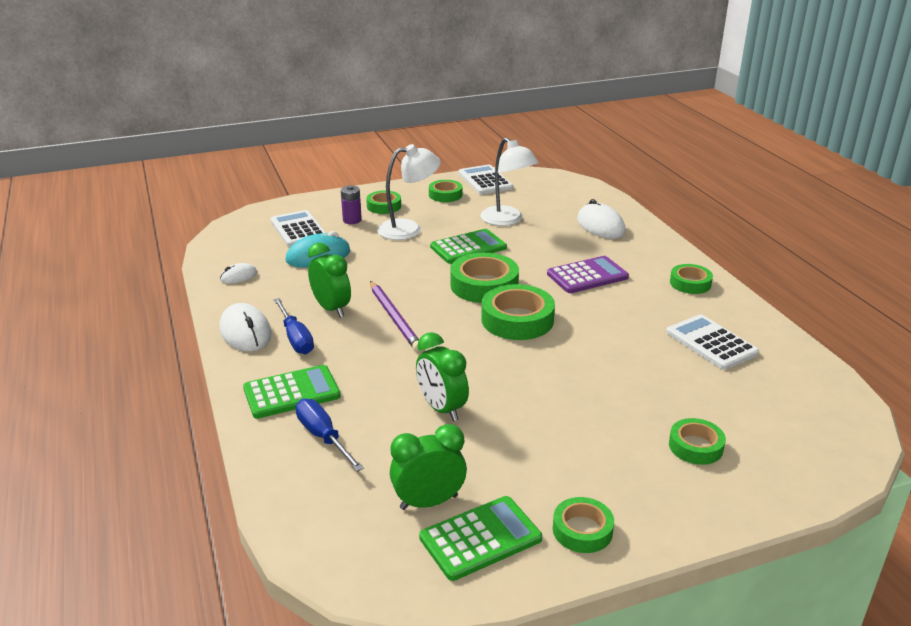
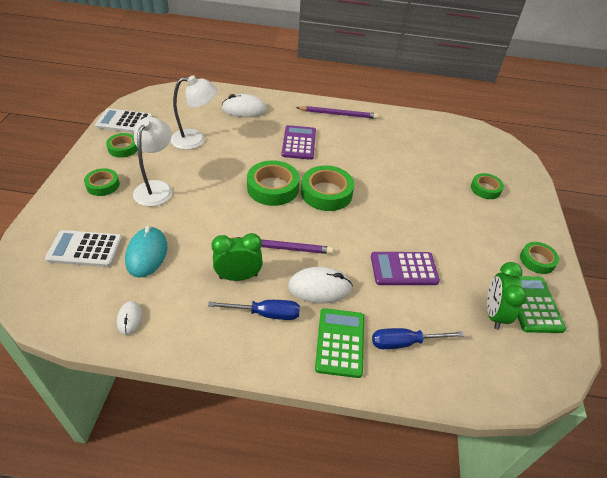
camera: 65 degrees left, 15 degrees up
(245, 332) = (231, 344): white mouse -> white mouse (320, 287)
(352, 220) = (105, 211): purple battery -> none
(441, 409) = (404, 269): green clock -> purple calculator
(468, 247) = (215, 172): green calculator -> none
(690, 283) = (338, 114): green tape -> purple pencil
(711, 343) = (400, 138): white calculator -> none

